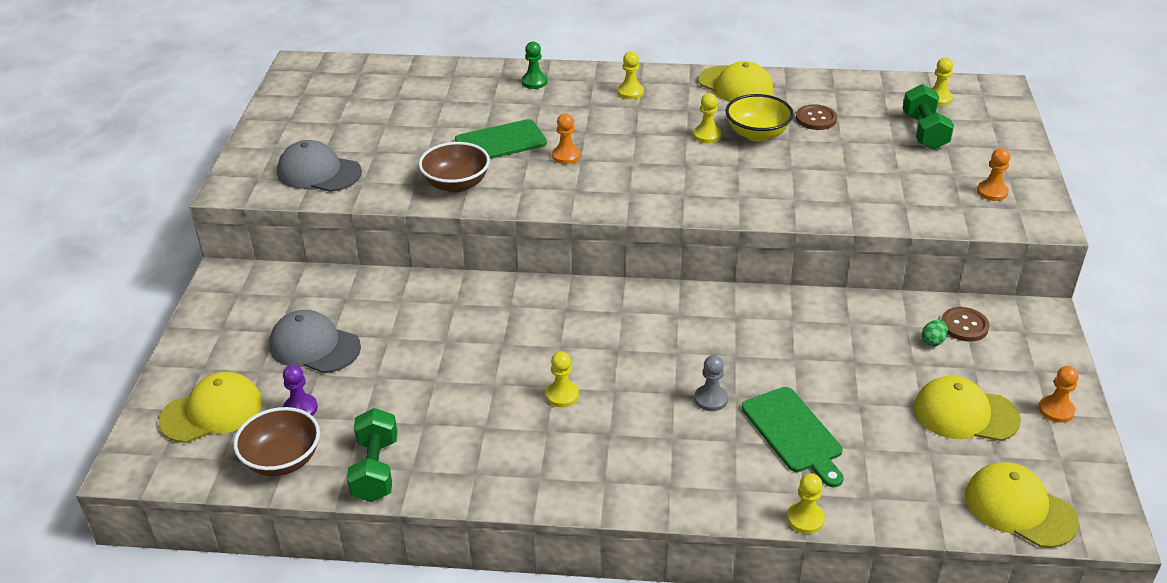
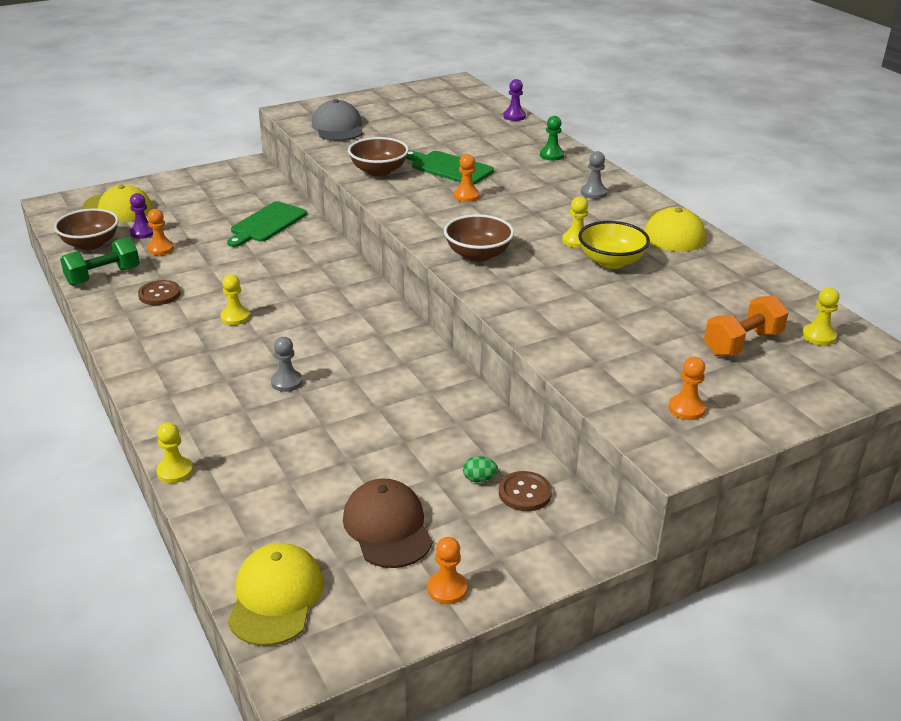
camera: 55 degrees right, 5 degrees down
(314, 346) = (207, 215): grey cap -> none
(357, 406) = (160, 249): none -> orange pawn
(427, 67) = (514, 116): none -> purple pawn
(630, 92) = (593, 193): yellow pawn -> grey pawn
(684, 192) = (478, 255): none -> brown bowl
(793, 433) = (278, 435): green cutting board -> green cutting board (266, 224)
(816, 119) = (678, 282): brown button -> brown button (159, 294)
(924, 132) = (742, 343): green dumbbell -> orange dumbbell
(965, 414) = (387, 527): yellow cap -> brown cap

